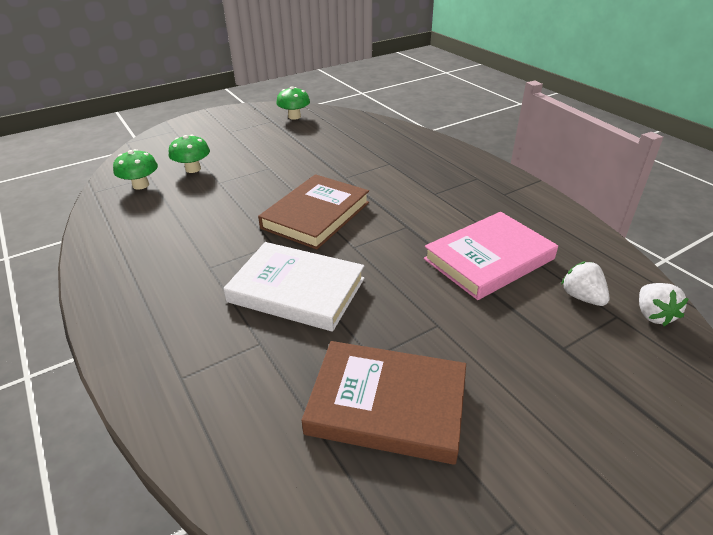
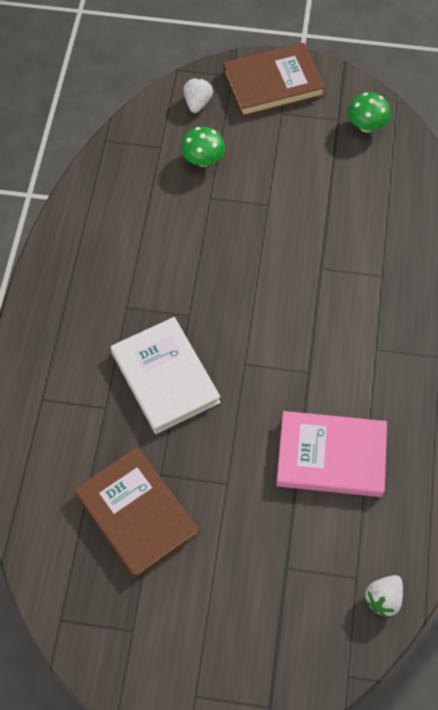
camera: 40 degrees right, 25 degrees up
(141, 185) = (146, 156): green mushroom -> none
(316, 215) = (250, 303): brown book -> brown book (273, 83)
(582, 297) = (353, 544): white strawberry -> white strawberry (197, 103)

